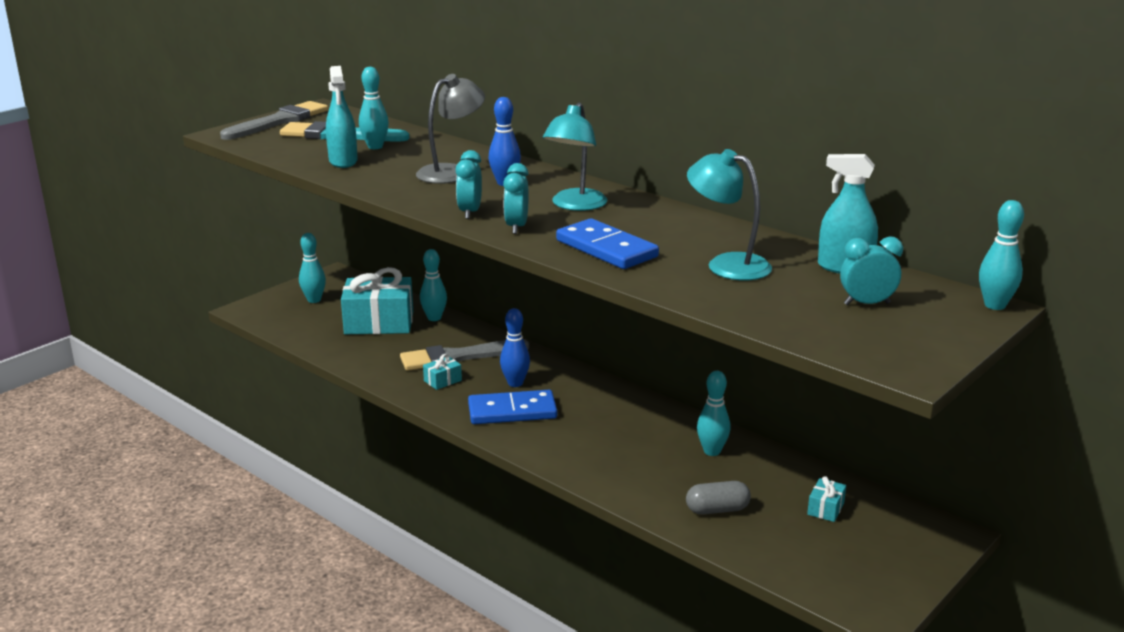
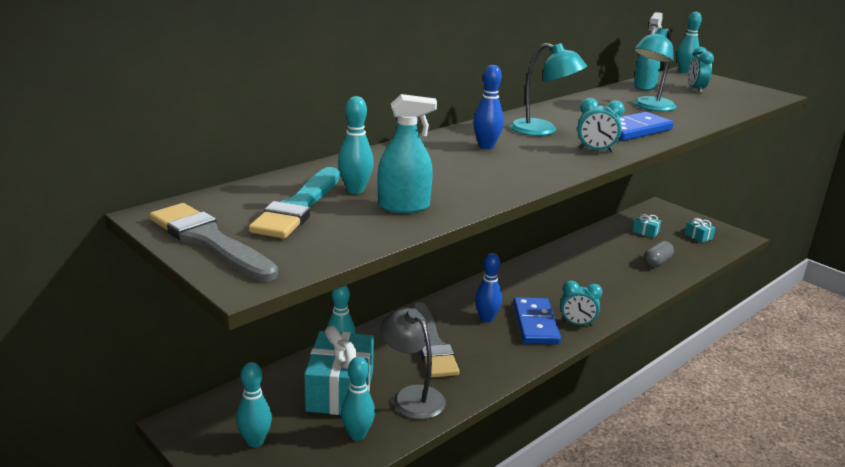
camera: 85 degrees left, 0 degrees up
(442, 381) = (479, 355): turquoise gift -> turquoise gift (698, 236)
(451, 172) = (451, 163): grey lamp -> grey lamp (412, 396)
(470, 212) = (563, 162): turquoise clock -> turquoise clock (577, 324)
(712, 451) = (586, 254): turquoise bowling pin -> turquoise bowling pin (357, 435)
(717, 510) = (657, 262): grey capsule -> grey capsule turned 45 degrees clockwise

